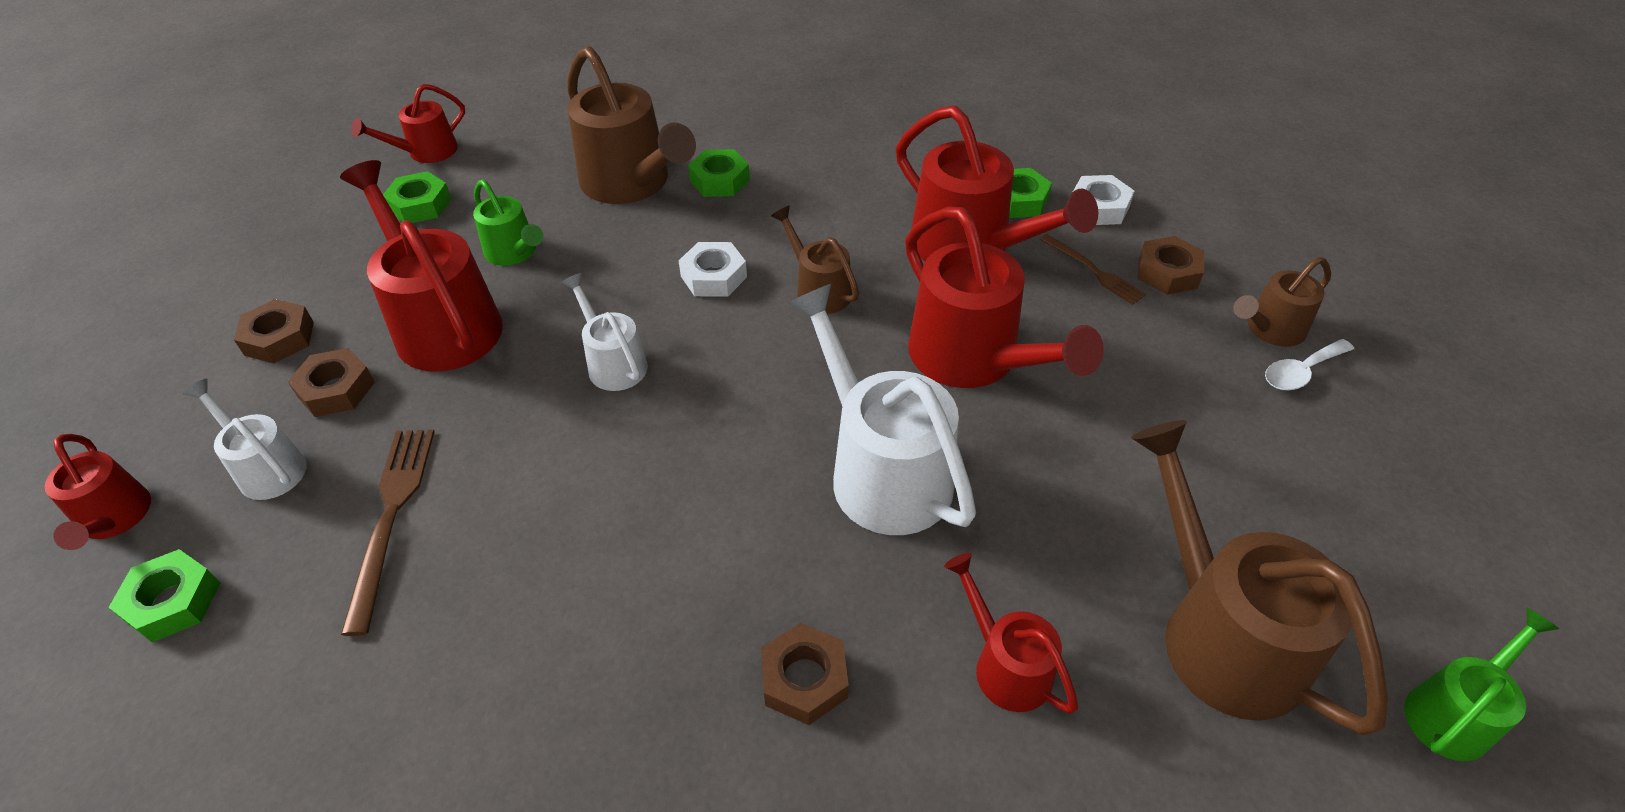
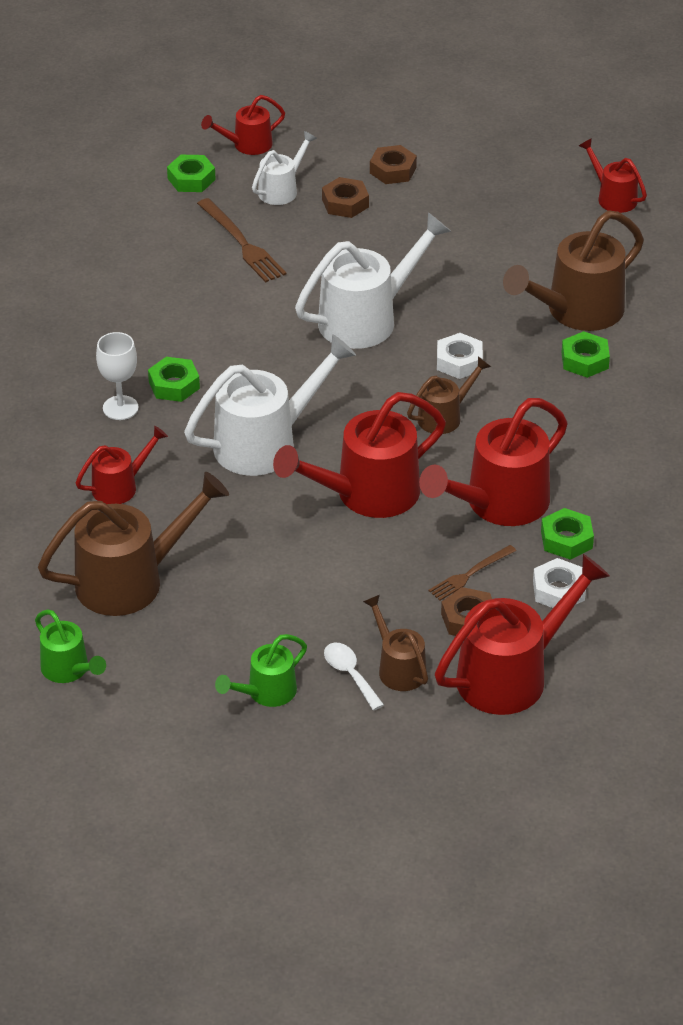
camera: 90 degrees right, 5 degrees down
(391, 516) = (242, 243): brown fork -> brown fork turned 60 degrees clockwise
(420, 205) = (541, 205): green nut -> green nut (174, 385)
(441, 322) = (408, 236): red watering can -> red watering can (513, 674)
(515, 253) = (484, 260): green watering can -> green watering can (266, 693)
(612, 362) = (367, 318): white watering can -> white watering can, size x1.85
(804, 679) = (120, 408): brown nut -> white goblet

